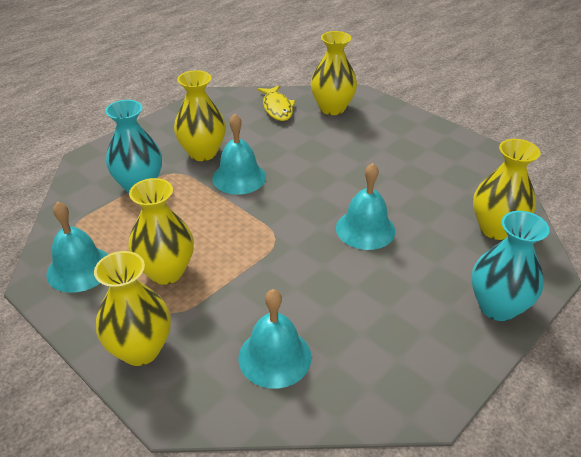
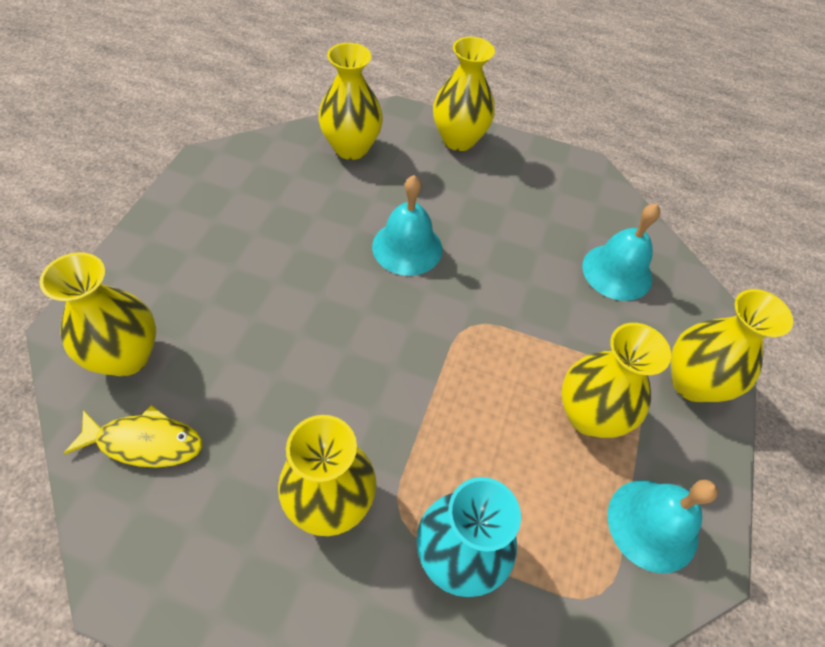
camera: 120 degrees left, 15 degrees up
(239, 177) = (371, 416): turquoise bell -> none
(277, 108) = (145, 442): yellow fish -> yellow fish turned 45 degrees clockwise
(497, 307) = (458, 139): turquoise vase -> yellow vase

